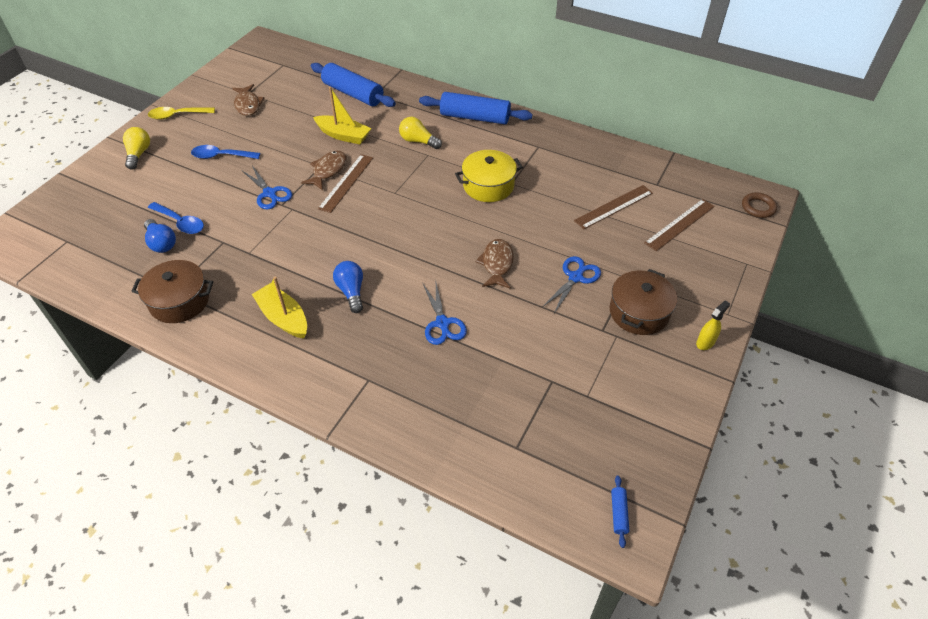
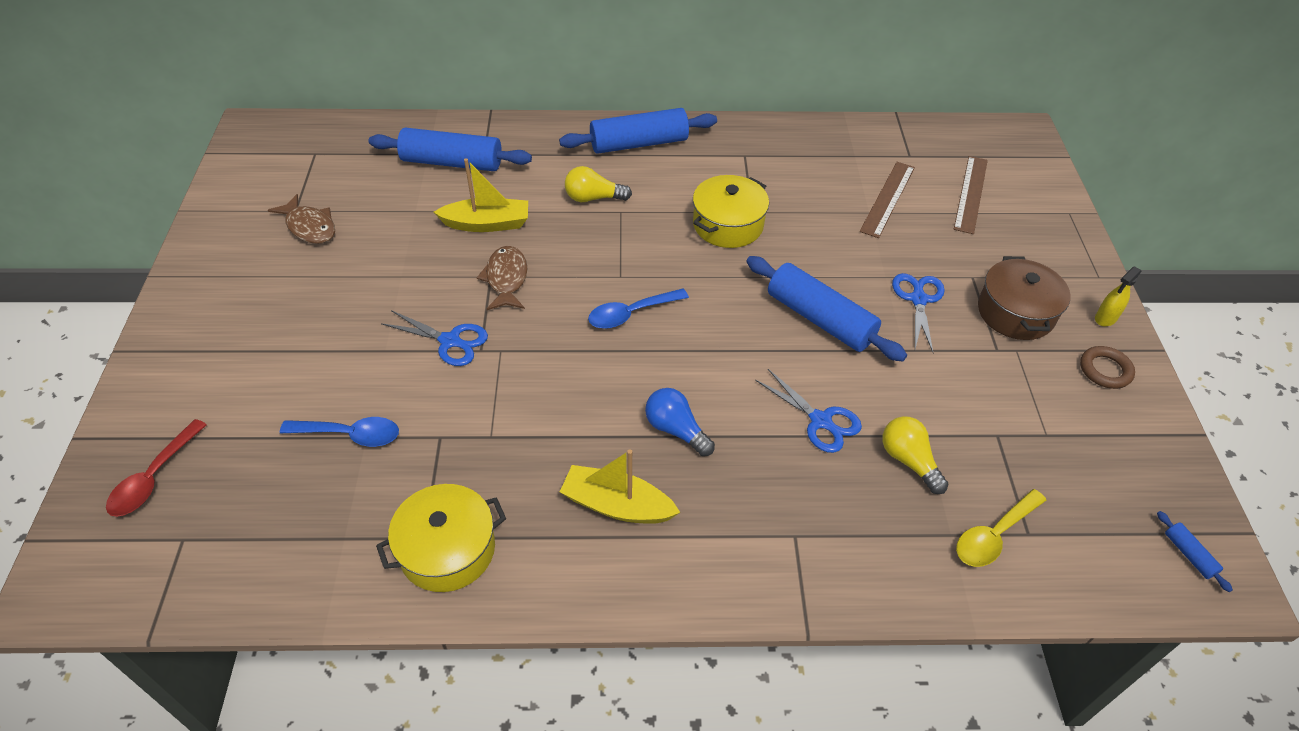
camera: 30 degrees left, 0 degrees up
(77, 206) = (154, 478): none -> red spoon
(139, 154) = (193, 359): yellow light bulb -> yellow light bulb (909, 461)
(161, 243) = (346, 477): blue light bulb -> none
(177, 115) = (208, 279): yellow spoon -> yellow spoon (993, 535)
(179, 301) = (447, 549): brown pot -> yellow pot
(221, 156) = (331, 315): blue spoon -> blue spoon (631, 314)
(346, 183) = (545, 286): brown ruler -> none
(497, 264) = (820, 319): brown fish -> blue rolling pin
(705, 342) = (1105, 318): yellow spray bottle -> yellow spray bottle turned 150 degrees counterclockwise
(758, 207) = (1028, 146): brown ring -> brown ring (1105, 370)

